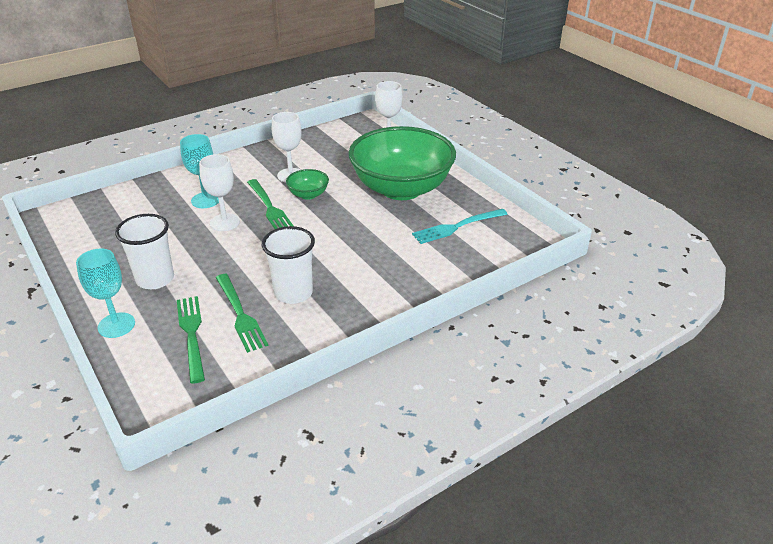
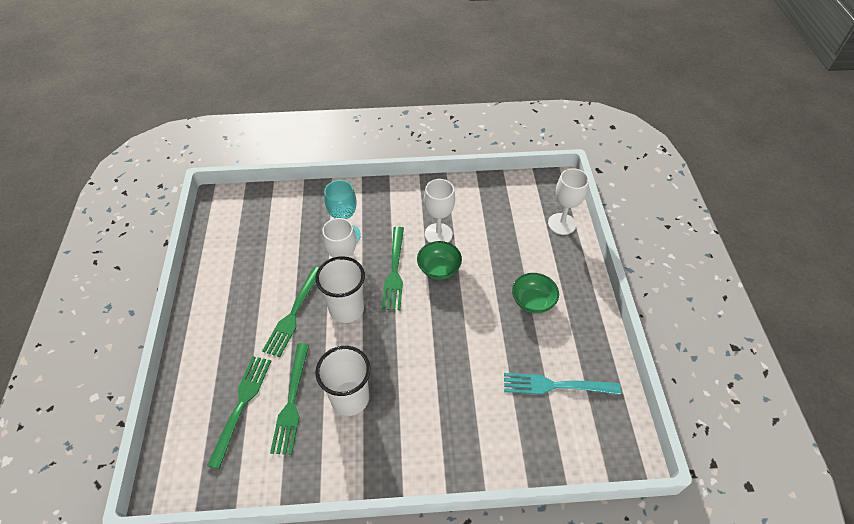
camera: 30 degrees right, 15 degrees up
(116, 325) = (194, 361): turquoise goblet -> none
(155, 279) = (252, 319): white cup -> white cup (346, 309)
(195, 262) = (294, 313): none -> green fork
(401, 189) = (532, 301): green bowl -> green bowl, size x0.40

